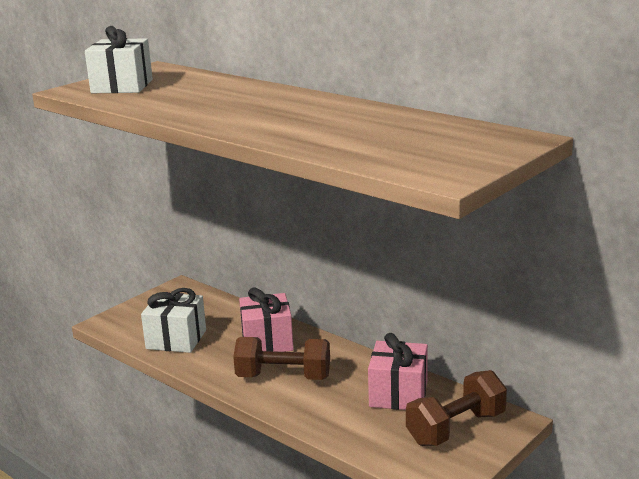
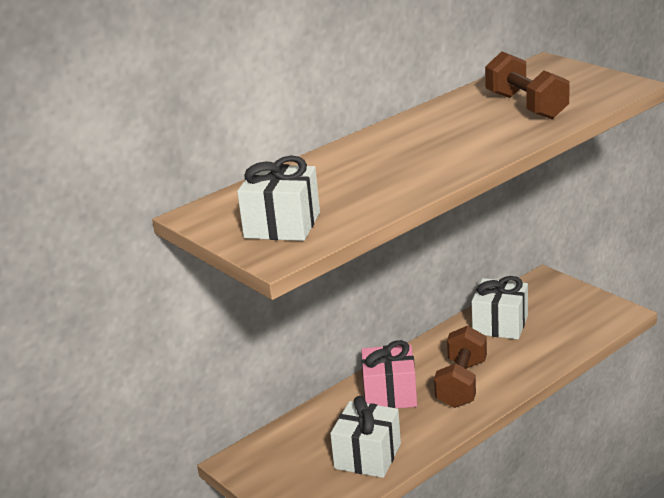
camera: 80 degrees left, 5 degrees up
(398, 394) = (500, 324): pink gift -> white gift
(456, 428) = (553, 302): brown dumbbell -> brown dumbbell (526, 106)

